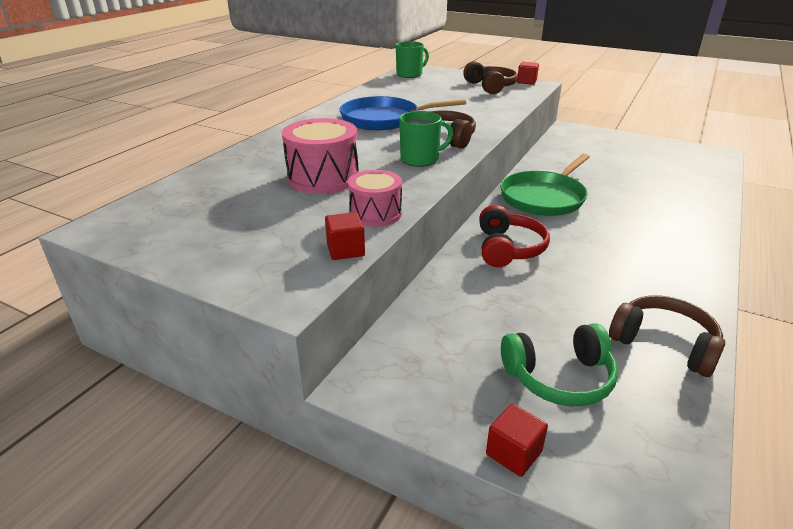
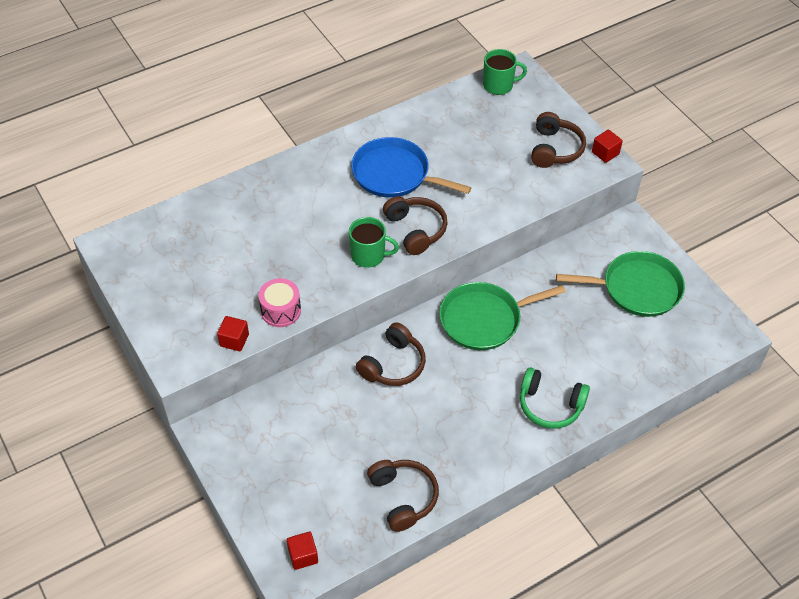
camera: 30 degrees right, 20 degrees up
(323, 178) = (278, 248): pink drum -> none
(508, 248) = (393, 364): red headphones -> brown headphones
(513, 453) = (246, 512): red cube -> red cube (303, 555)
(559, 377) = (315, 484): green headphones -> green headphones (550, 405)
(623, 152) = (637, 288): none -> green pan

